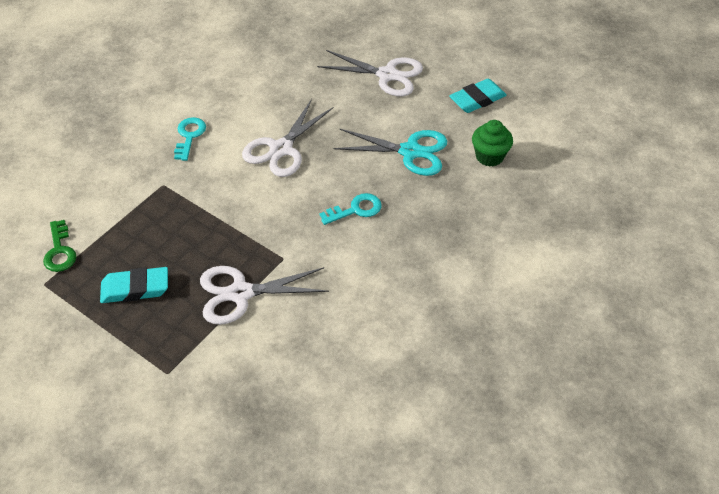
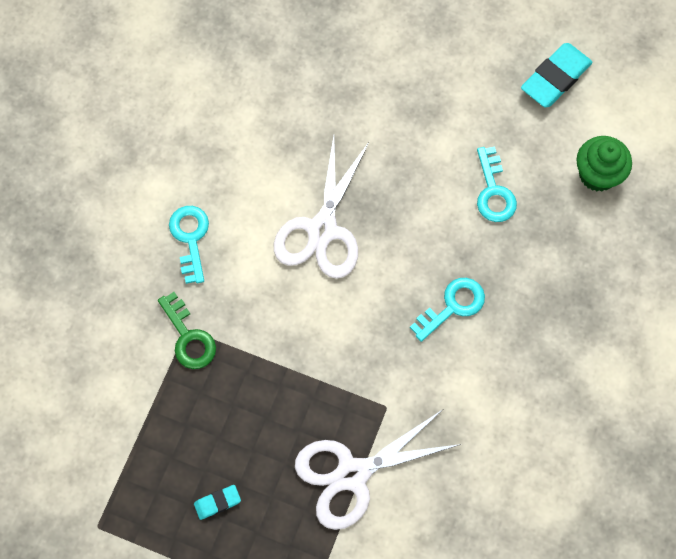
camera: 15 degrees left, 20 degrees up
(60, 251) = (96, 472): green key -> green key (189, 337)
(135, 289) = (217, 502): turquoise eraser -> turquoise eraser, size x0.51
(387, 75) = (422, 62): white scissors -> none
(410, 152) = (494, 192): turquoise scissors -> turquoise key

